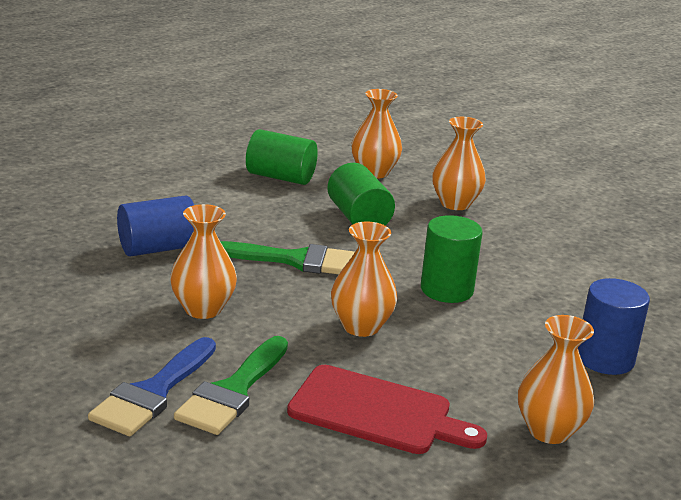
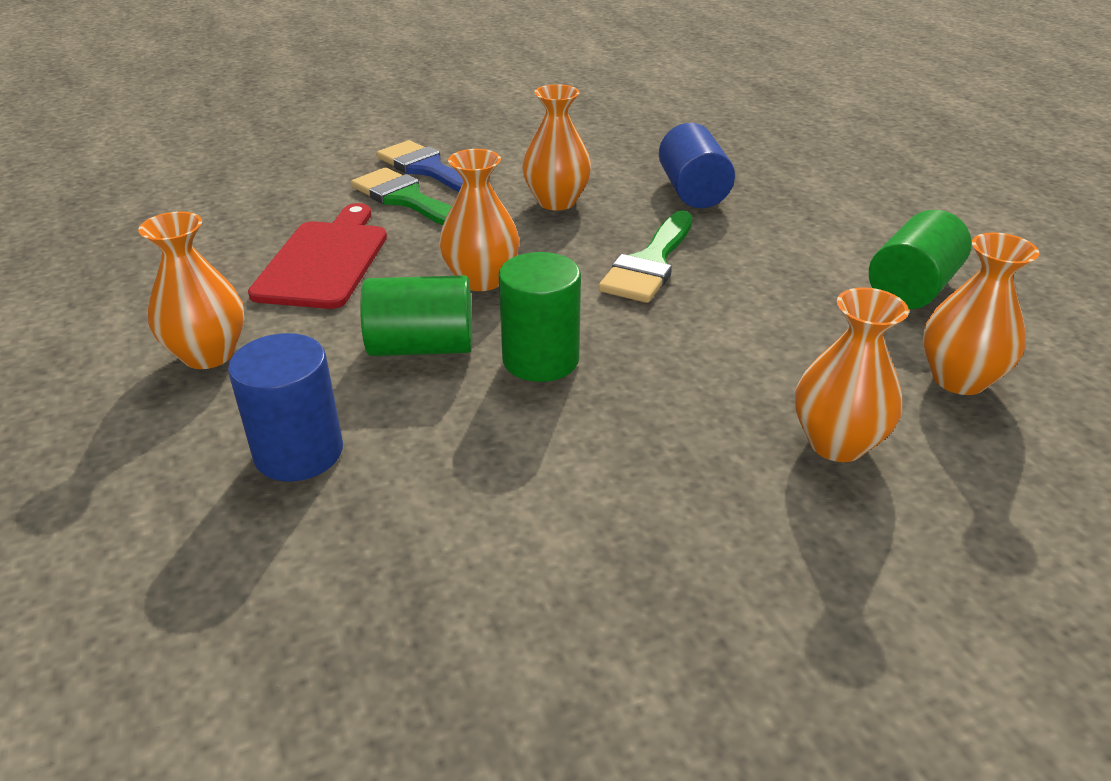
camera: 110 degrees right, 10 degrees up
(358, 218) = (772, 330): green cylinder -> green cylinder (422, 347)
(377, 412) = (325, 260): red cutting board -> red cutting board turned 150 degrees clockwise

